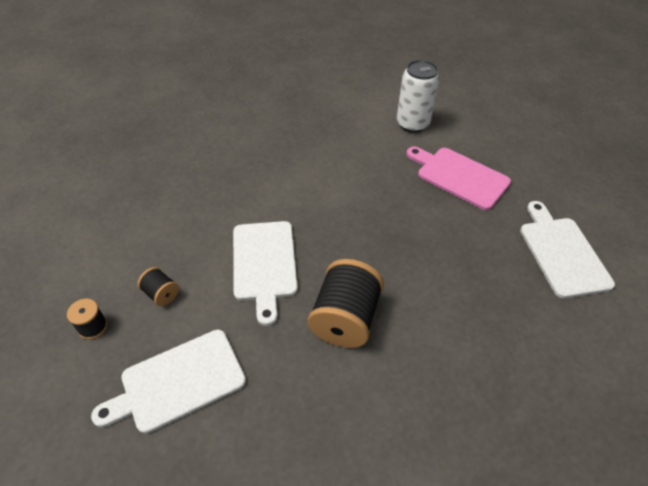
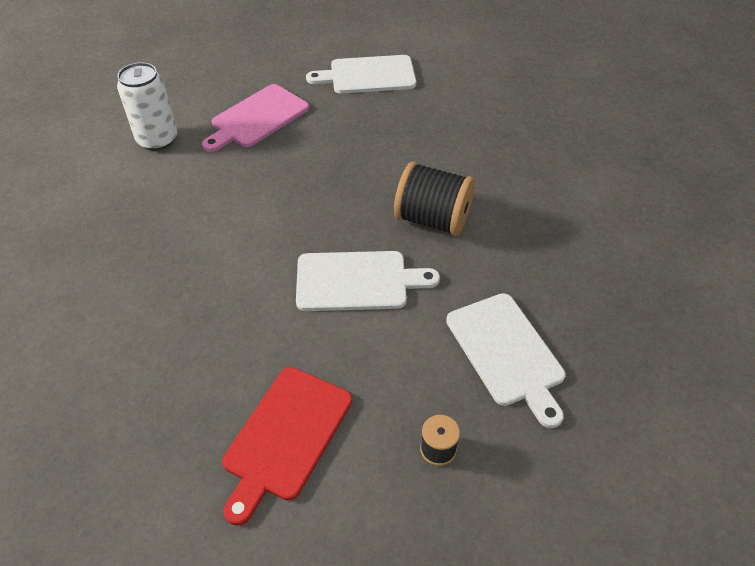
camera: 85 degrees left, 0 degrees up
(123, 234) = (285, 437): none -> red cutting board
(161, 294) = (392, 380): black spool -> none

